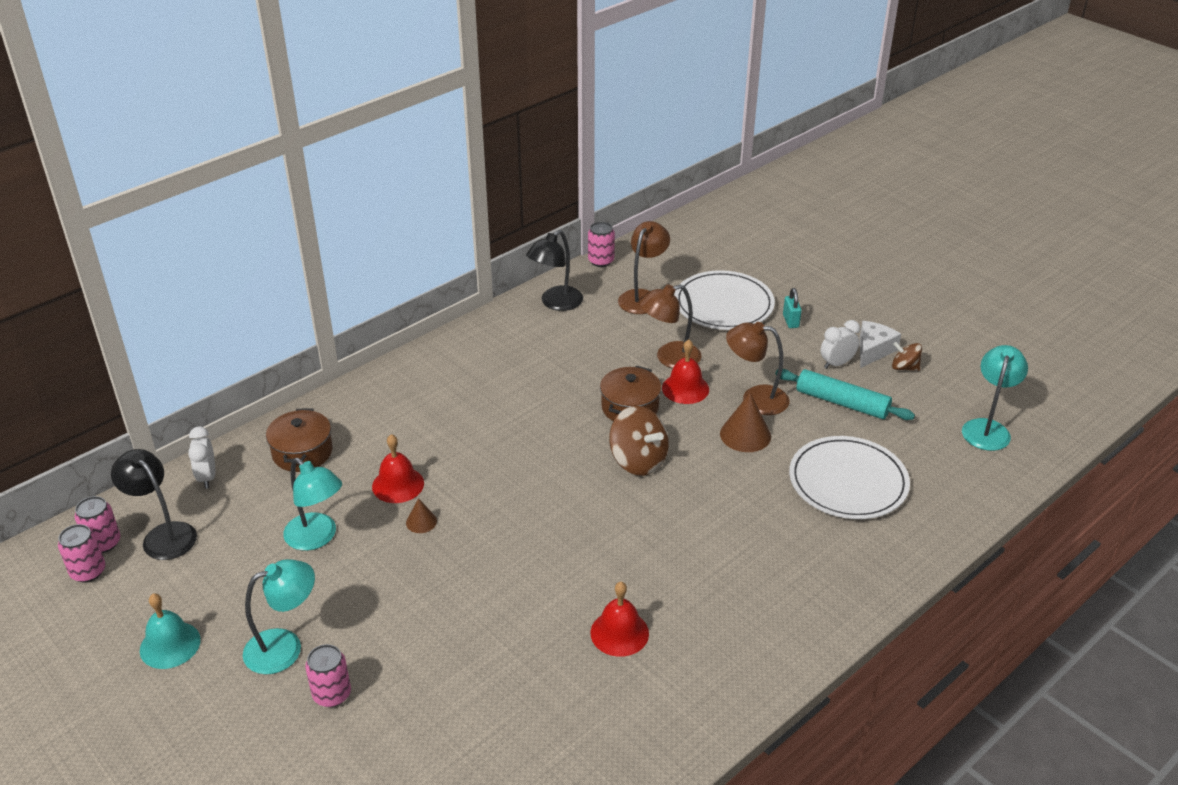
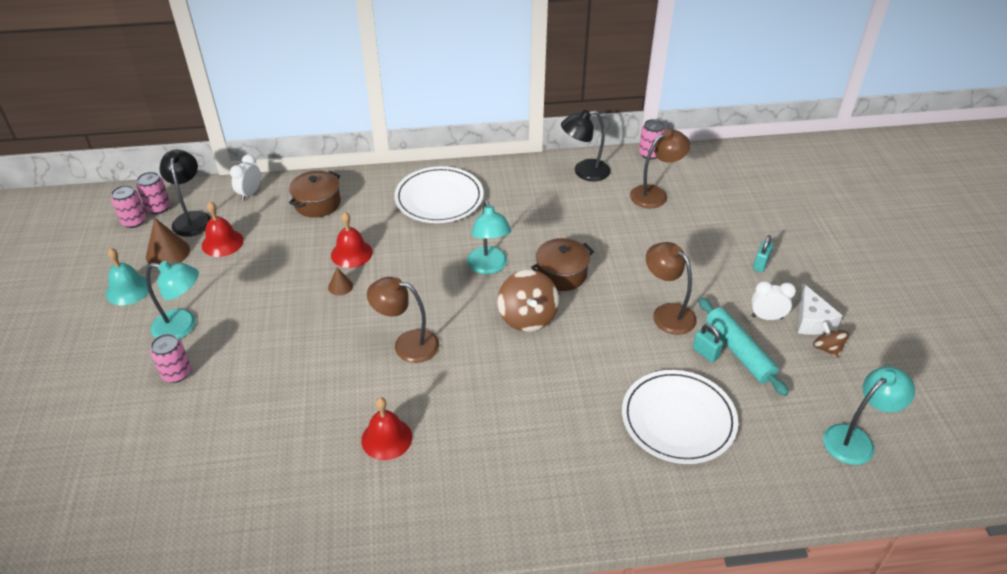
camera: 35 degrees right, 5 degrees up
(317, 538) = (270, 264): turquoise lamp -> turquoise lamp (489, 267)
(669, 358) = (629, 250): brown lamp -> brown lamp (407, 344)
(685, 388) = (618, 279): red bell -> red bell (222, 243)
(723, 304) = (715, 227): white plate -> white plate (439, 198)
(745, 435) = (630, 338): brown cone -> brown cone (167, 253)
(817, 417) = (705, 353): none -> turquoise padlock
(873, 350) = (812, 321): white cheese -> white cheese turned 105 degrees clockwise

